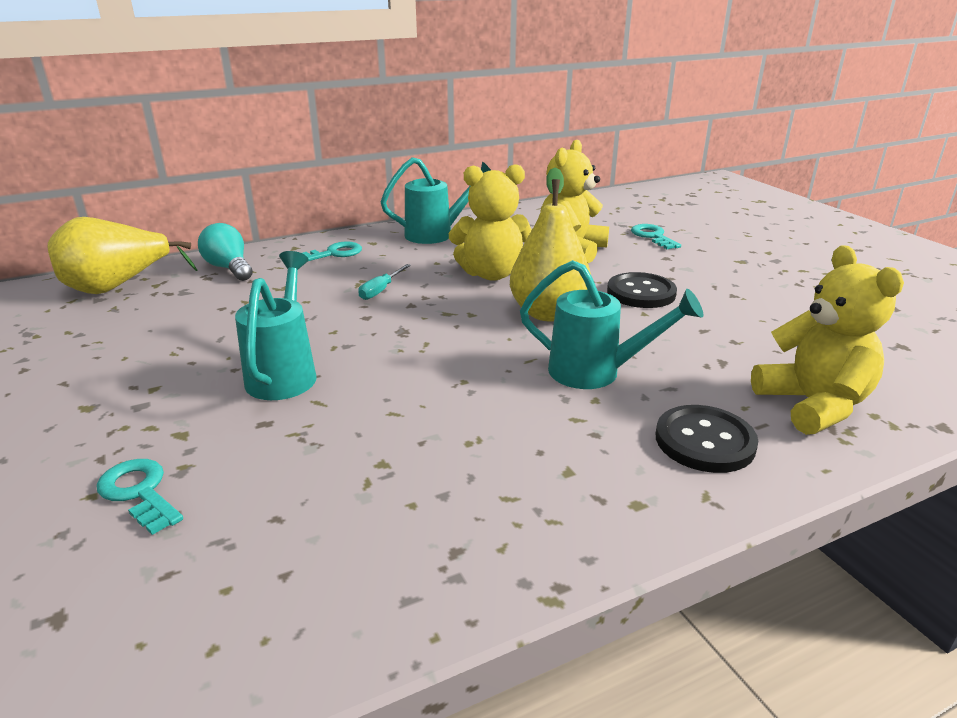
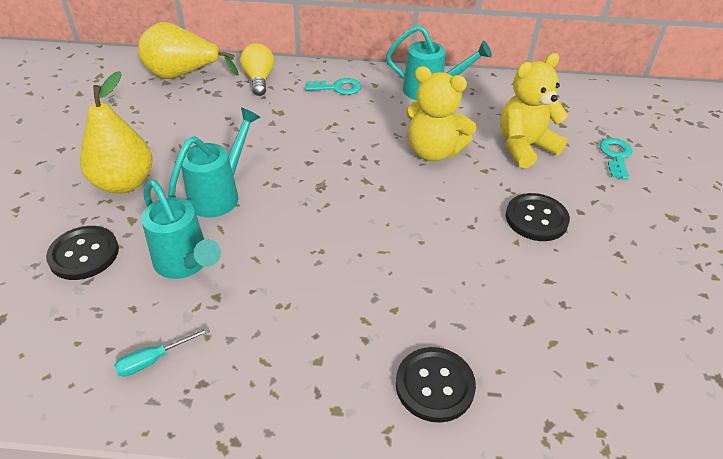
camera: 30 degrees right, 15 degrees up
(139, 492) = (84, 254): turquoise key -> black button
(229, 268) = (259, 79): turquoise light bulb -> yellow light bulb
(380, 290) = (339, 139): turquoise screwdriver -> turquoise screwdriver (153, 360)
(548, 313) = (439, 211): yellow pear -> yellow pear (124, 183)
(596, 373) = (419, 285): turquoise watering can -> turquoise watering can (186, 264)
(813, 405) = (557, 397): yellow teddy bear -> none

